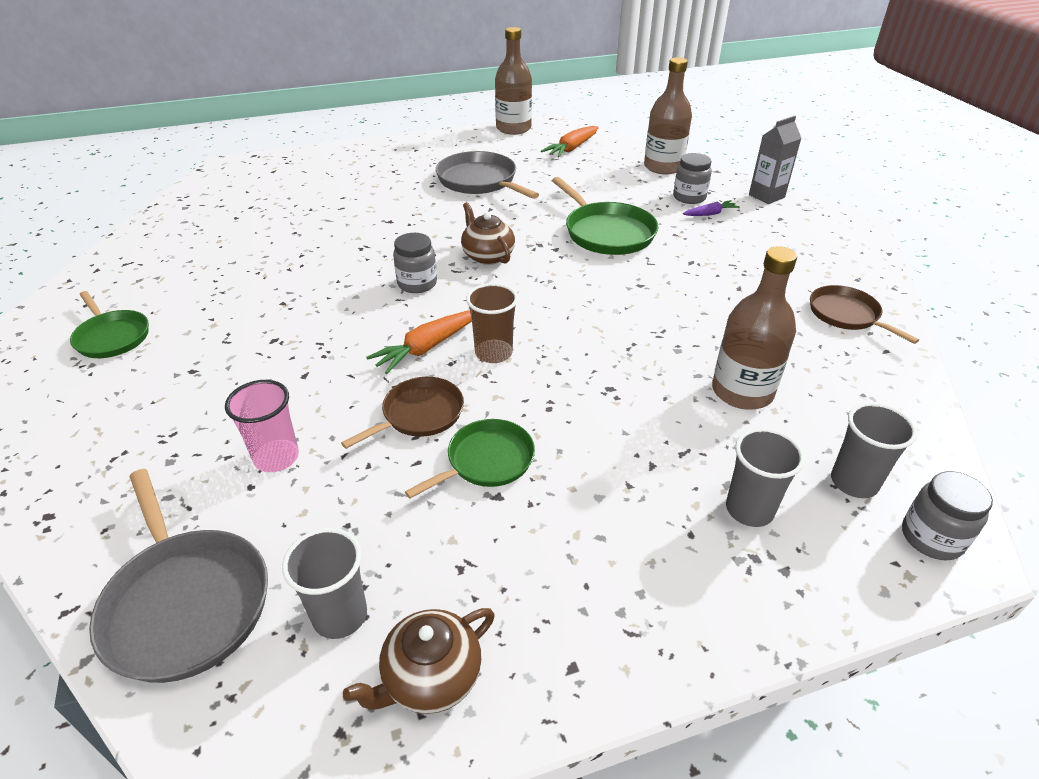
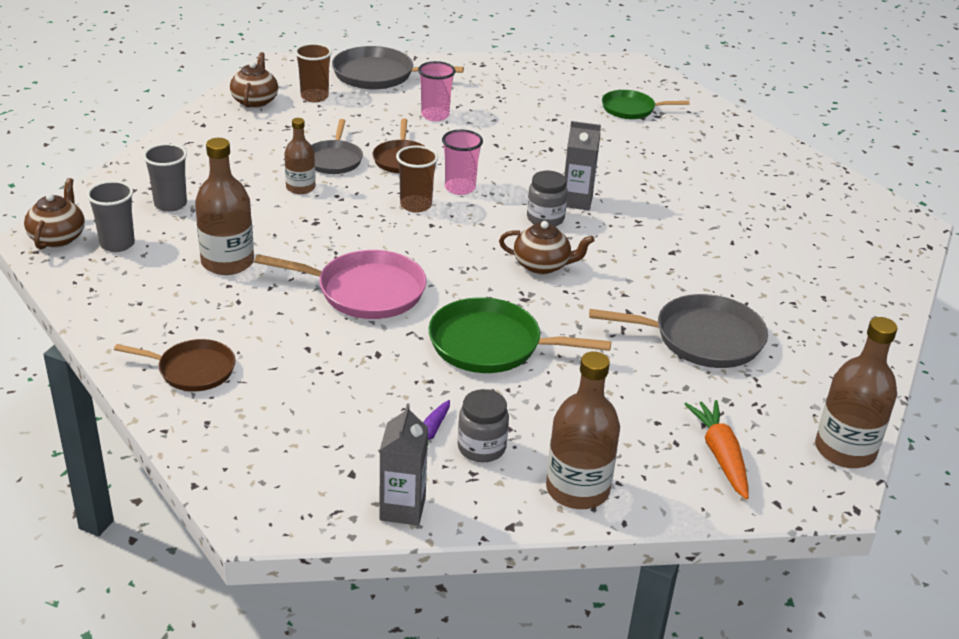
camera: 130 degrees right, 5 degrees down
(340, 615) = (314, 97): grey cup -> brown cup
(366, 283) = (577, 201): none -> grey carton
(427, 347) = (460, 188): orange carrot -> pink cup
(486, 461) = (334, 160): green pan -> grey pan
(573, 441) = (300, 188): none -> brown bottle
(645, 304) = (365, 291): none -> pink pan
(931, 538) = (58, 237): grey jar -> brown teapot

